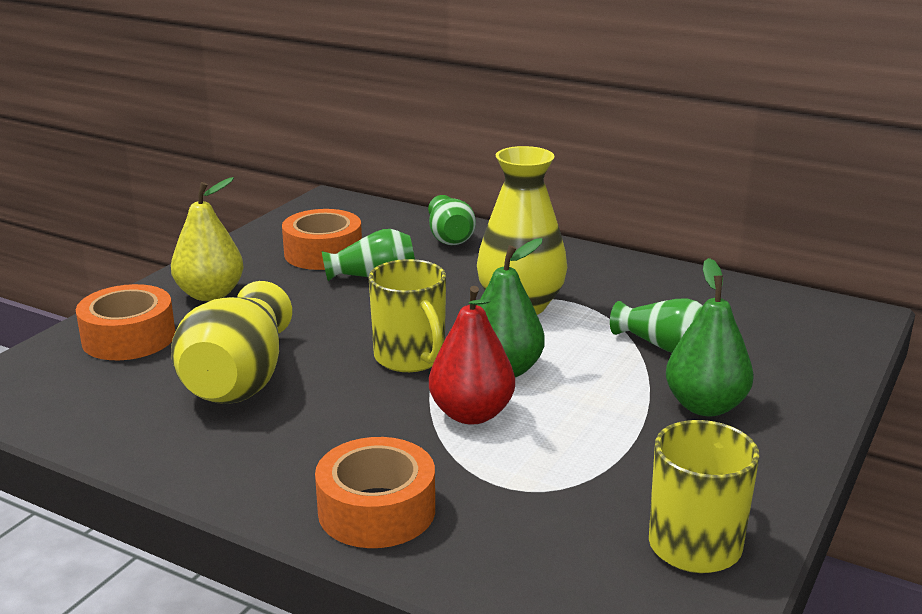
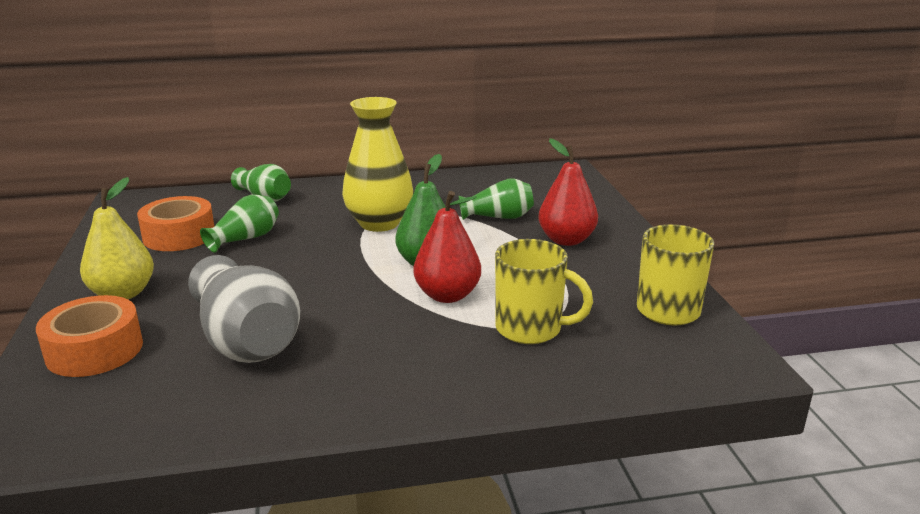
camera: 40 degrees left, 0 degrees up
(239, 379) = (246, 340): yellow vase -> grey vase
(376, 510) = (478, 375): orange tape -> none
(410, 358) = (355, 278): yellow mug -> yellow mug (531, 329)
(705, 406) = (566, 240): green pear -> red pear

